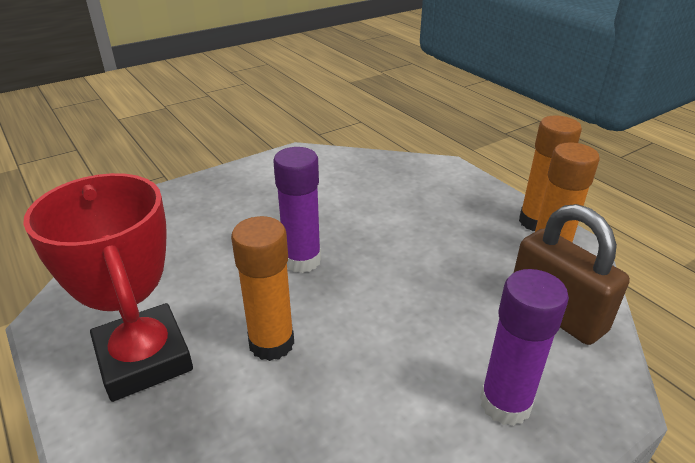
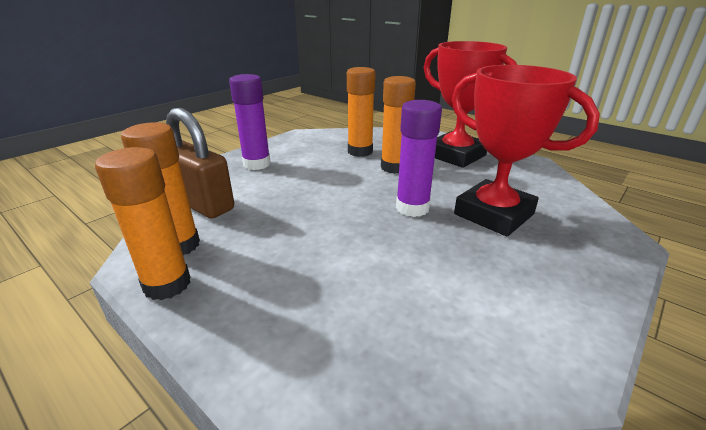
camera: 165 degrees right, 5 degrees down
(226, 238) = (493, 214): none -> red trophy
(302, 411) = (360, 151): none -> orange glue stick

